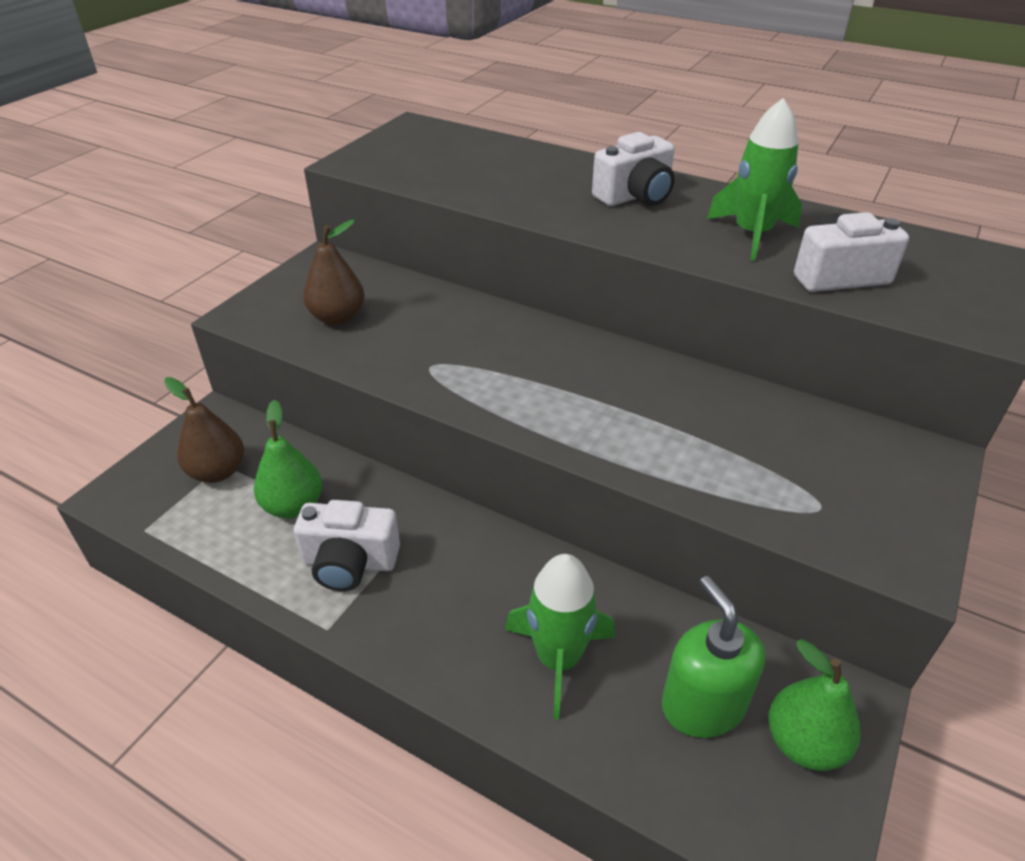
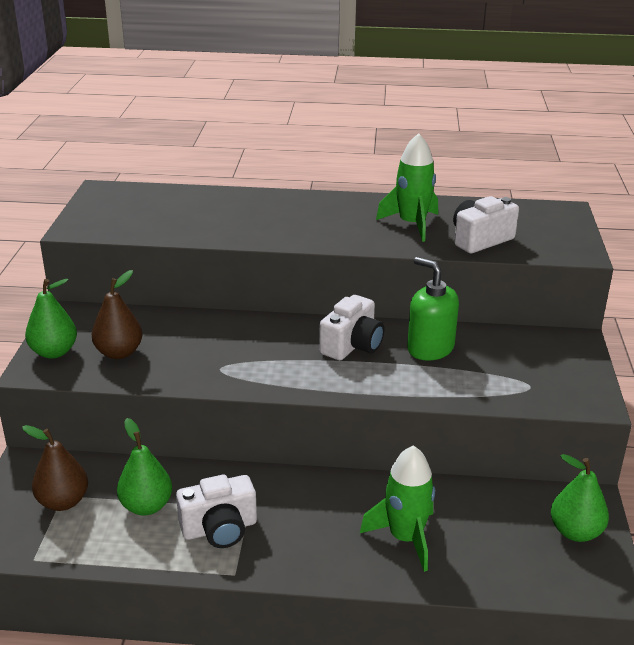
camera: 25 degrees left, 10 degrees down
(275, 300) = (54, 352): none -> green pear
(635, 196) = (316, 213): white camera -> white camera (352, 345)
(703, 704) = (508, 532): green soap dispenser -> green soap dispenser (430, 348)

